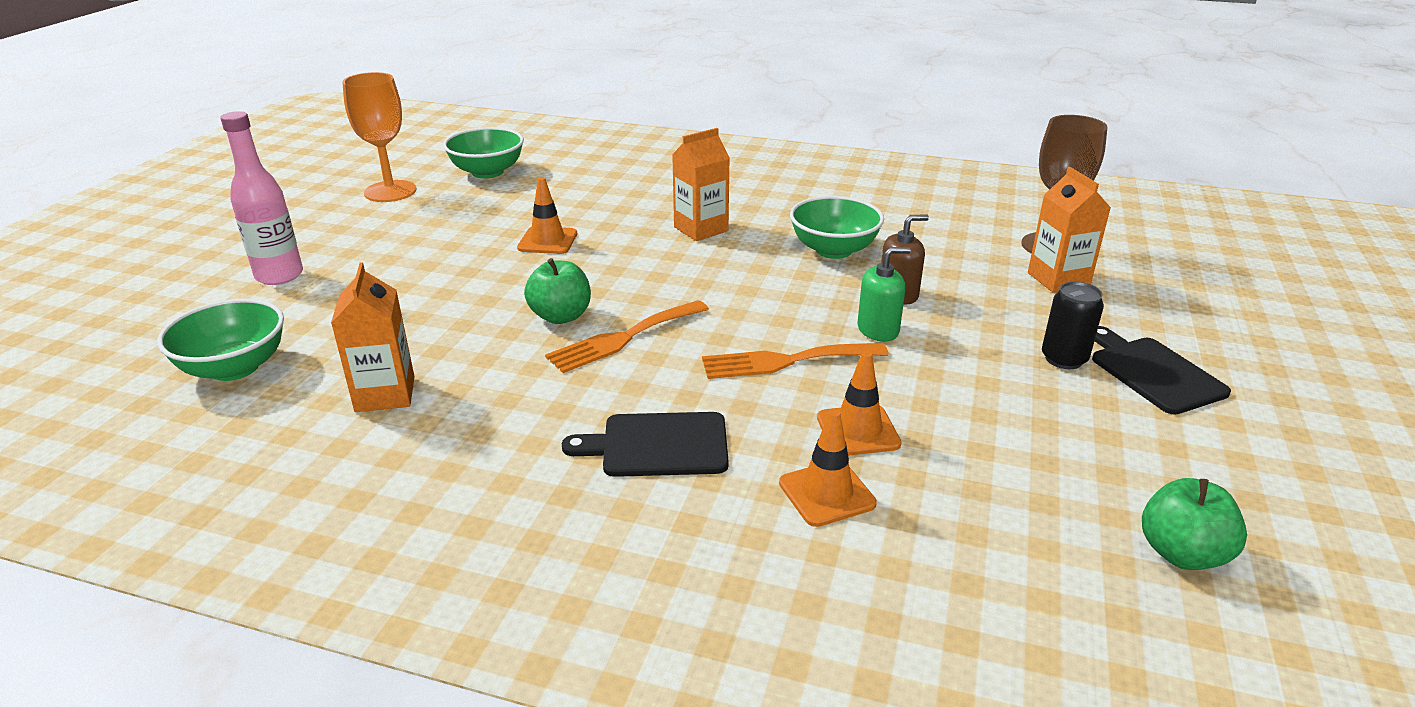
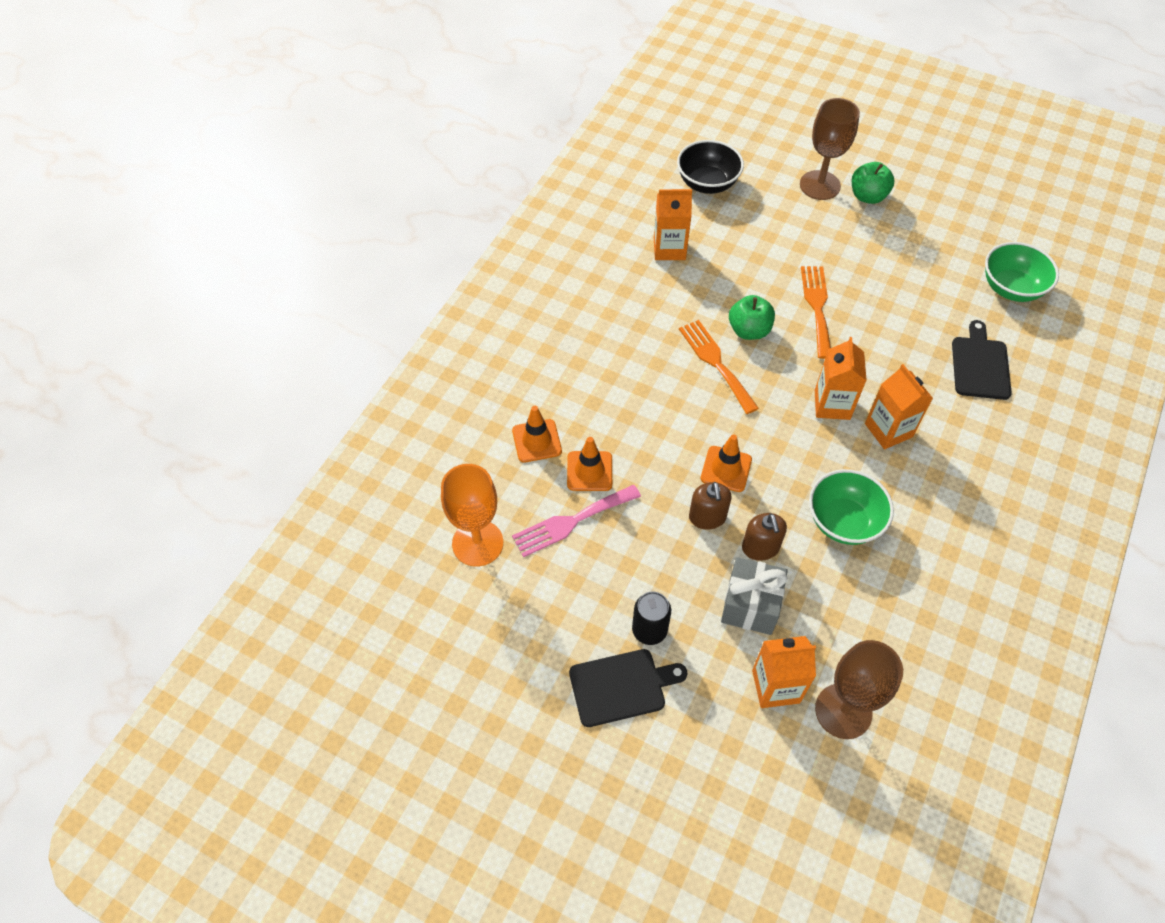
camera: 100 degrees right, 25 degrees up
(235, 368) = (707, 183): green bowl -> black bowl
(279, 276) = (820, 185): pink bottle -> brown goblet
(390, 191) = (965, 228): orange goblet -> orange goblet (477, 543)
(547, 241) = (868, 326): orange traffic cone -> orange traffic cone (726, 469)
(658, 445) = (596, 369): black cutting board -> black cutting board (980, 365)
(674, 259) = (832, 405): none -> orange carton
(785, 361) = (674, 449): orange fork -> orange fork (817, 307)
(878, 330) = (707, 517): green soap dispenser -> brown soap dispenser
(954, 438) = (571, 522): none -> pink fork
(976, 297) = (750, 605): none -> grey gift
(1181, 553) = (446, 600): green apple -> green apple (867, 196)

